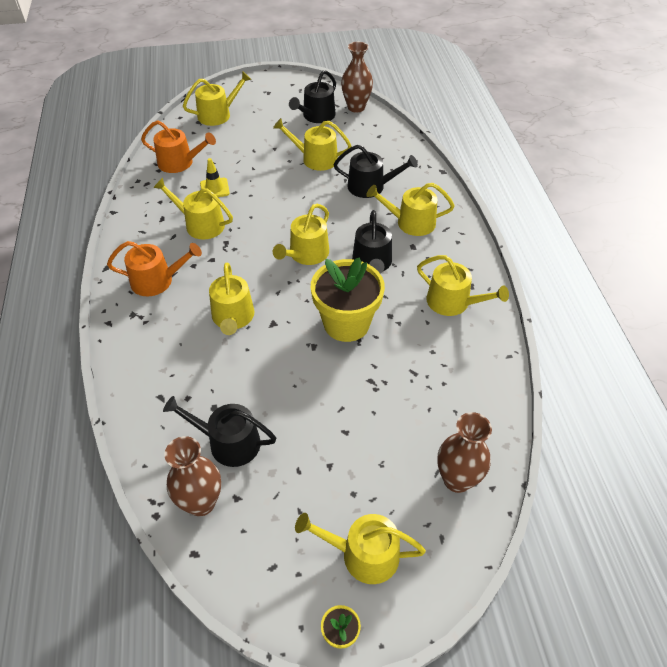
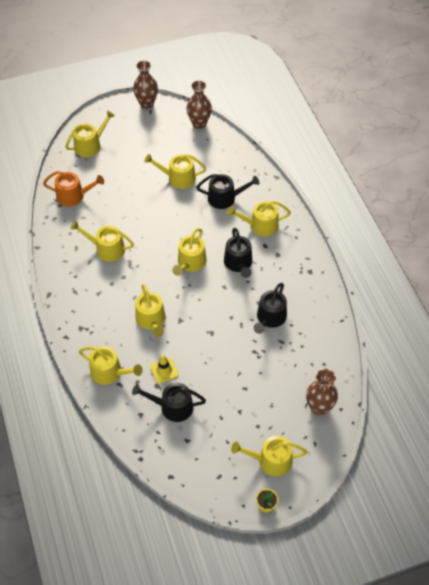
camera: 10 degrees left, 5 degrees up
(157, 280) = (89, 299): orange watering can -> none
(201, 502) = (166, 446): brown vase -> brown vase (146, 104)
(214, 188) = (108, 216): yellow traffic cone -> yellow traffic cone (164, 370)
(316, 116) = (169, 136): black watering can -> black watering can (270, 318)
(346, 323) = (230, 313): yellow flower pot -> none
(453, 302) = (299, 286): yellow watering can -> yellow watering can (110, 372)

